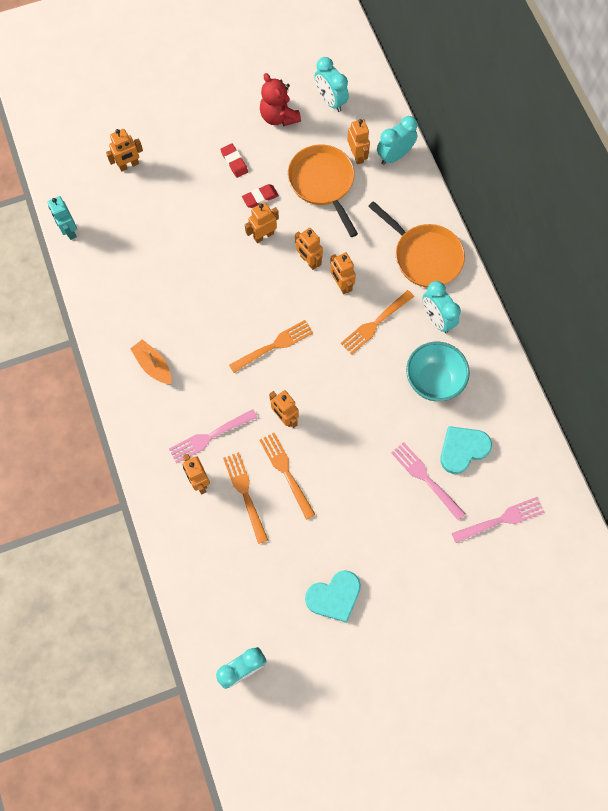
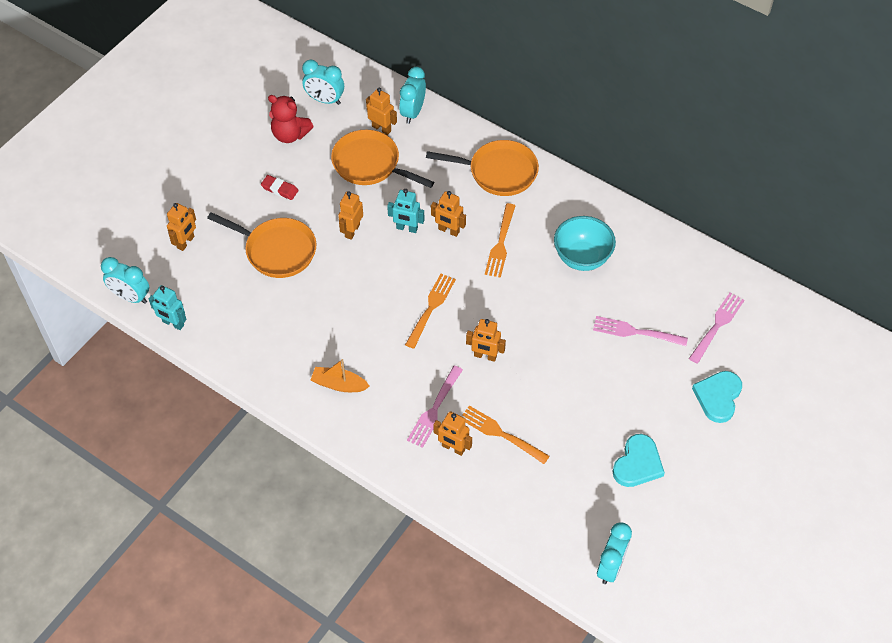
camera: 35 degrees left, 15 degrees down
(192, 216) = (276, 250): none -> orange pan
(260, 197) = (325, 204): red eraser -> none
(286, 473) = (522, 396): orange fork -> none
(309, 261) = (407, 228): orange robot -> turquoise robot
(437, 319) = (547, 212): turquoise clock -> turquoise clock (131, 297)
(463, 449) = (646, 293): turquoise heart -> turquoise heart (718, 397)

